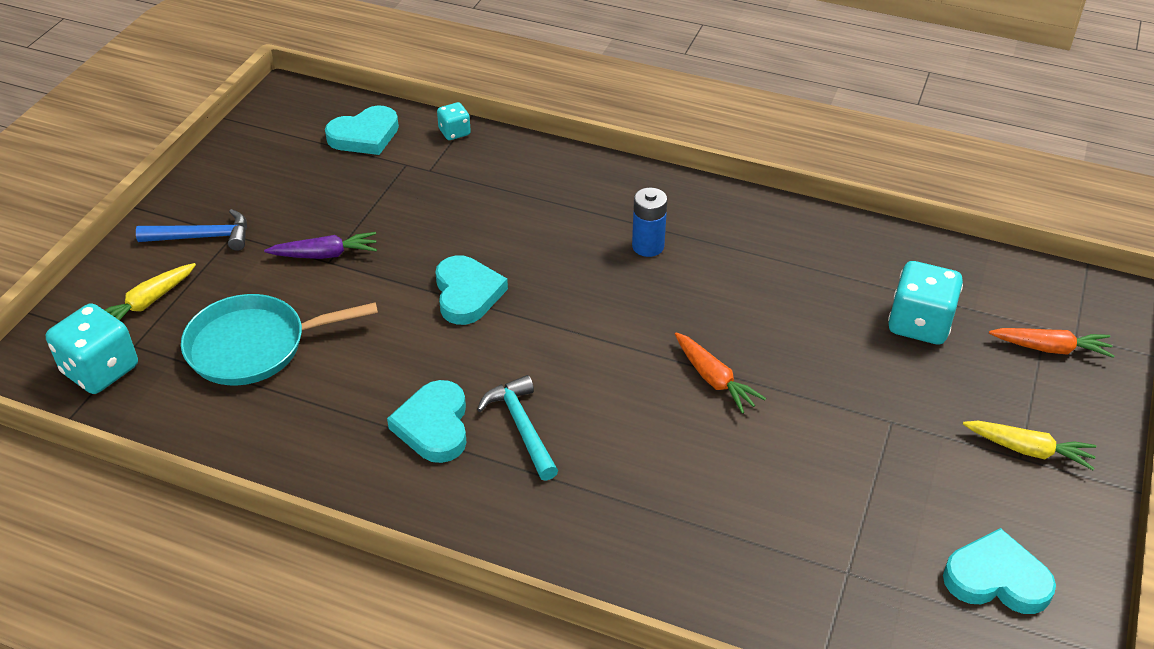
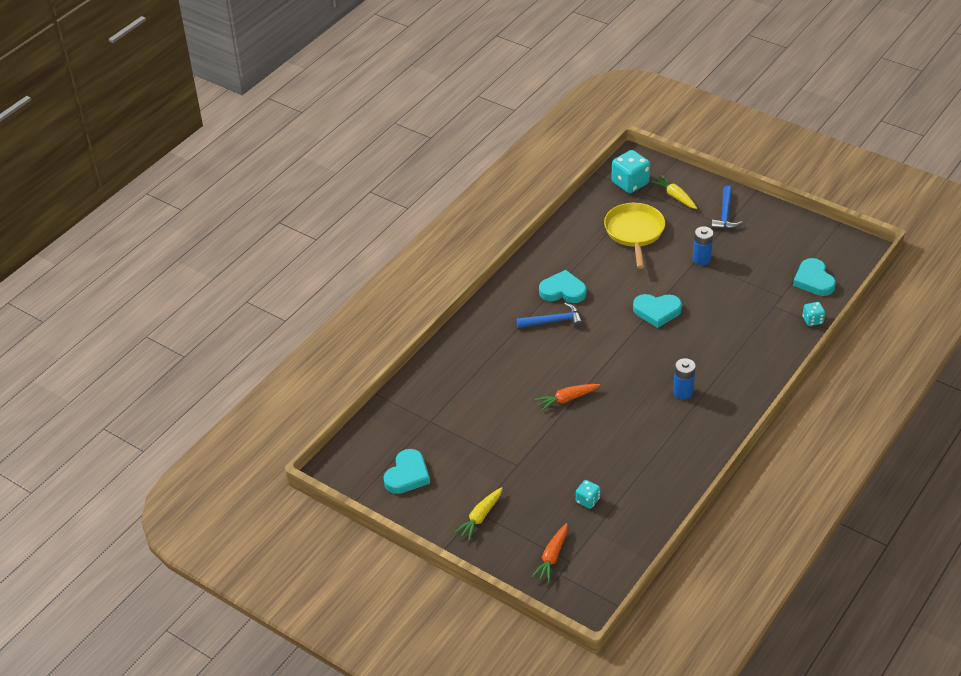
camera: 105 degrees right, 0 degrees up
(253, 346) = (634, 232): turquoise pan -> yellow pan
(324, 254) = (701, 259): purple carrot -> blue battery
(521, 427) = (553, 321): turquoise hammer -> blue hammer
(919, 324) = (587, 500): turquoise dice -> turquoise dice, size x0.54

